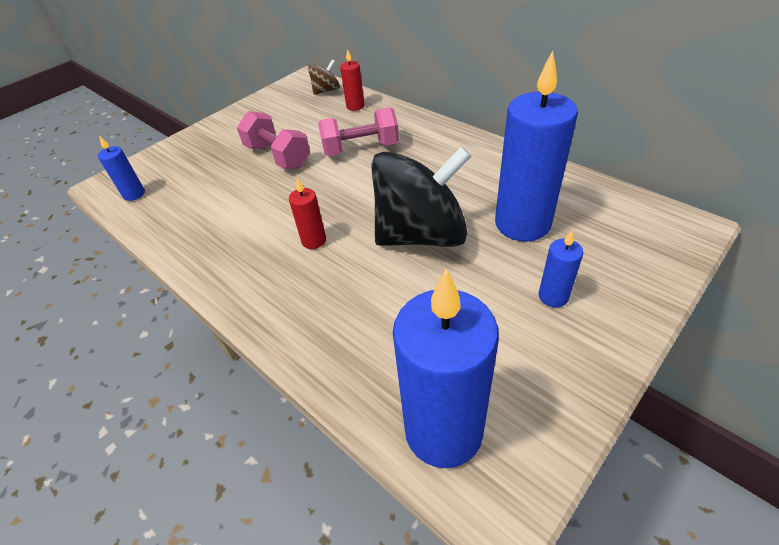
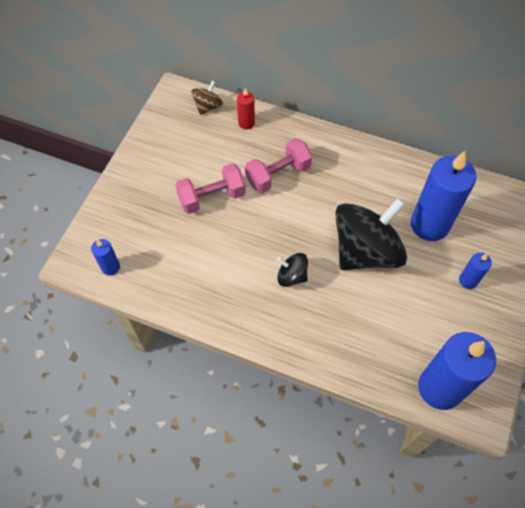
camera: 25 degrees left, 15 degrees up
(278, 156) = (212, 197): pink dumbbell -> pink dumbbell turned 45 degrees counterclockwise
(314, 241) = (291, 276): red candle -> black spinning top

